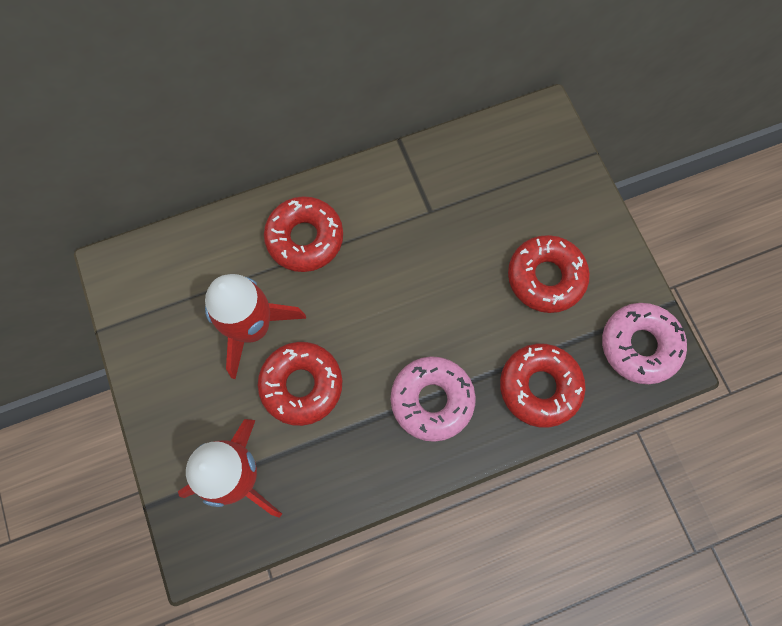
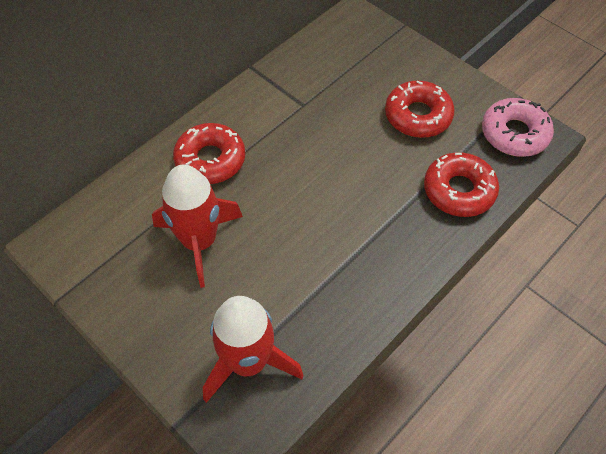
camera: 25 degrees left, 15 degrees down
(301, 385) = (266, 267): red donut -> none
(432, 400) = (381, 234): pink donut -> none

